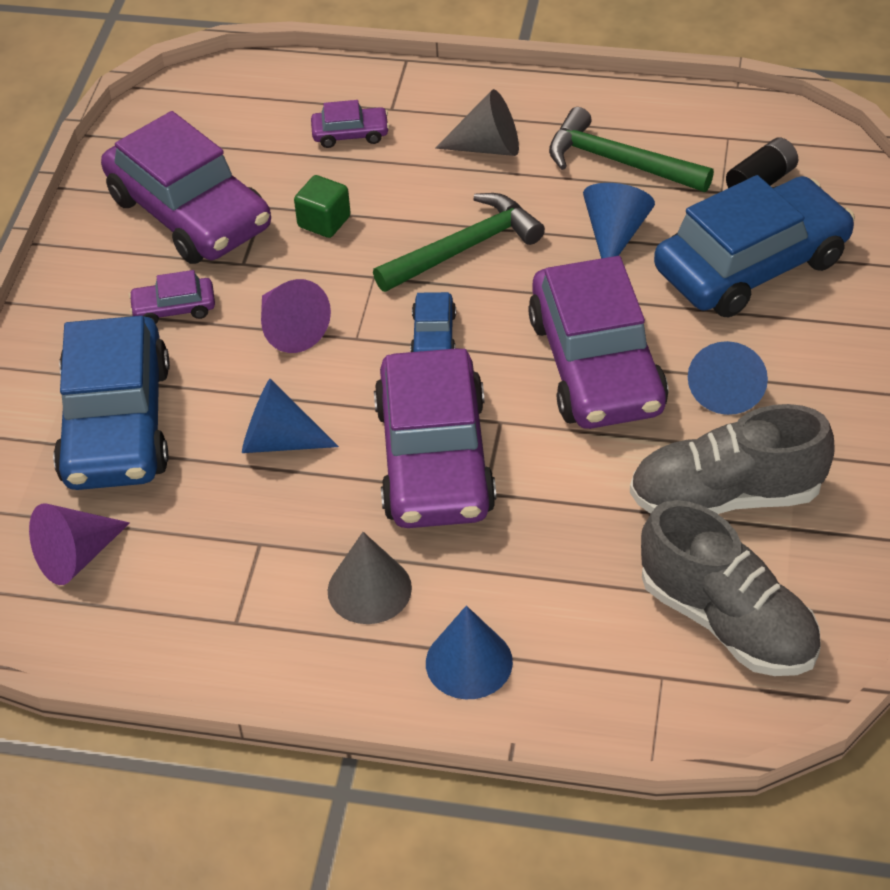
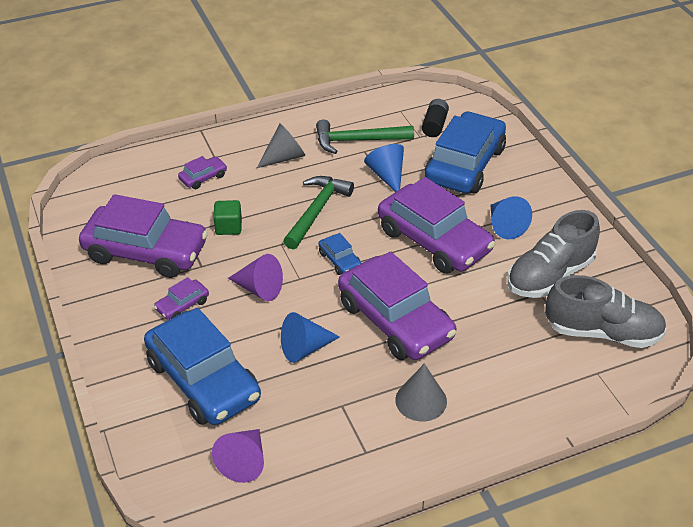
camera: 35 degrees left, 5 degrees down
(469, 662) = (503, 411): blue cone -> none

